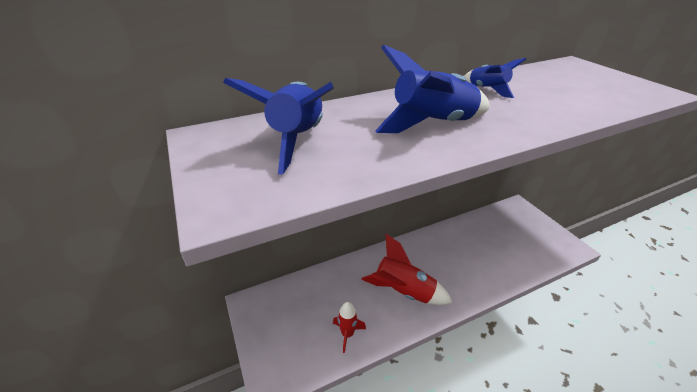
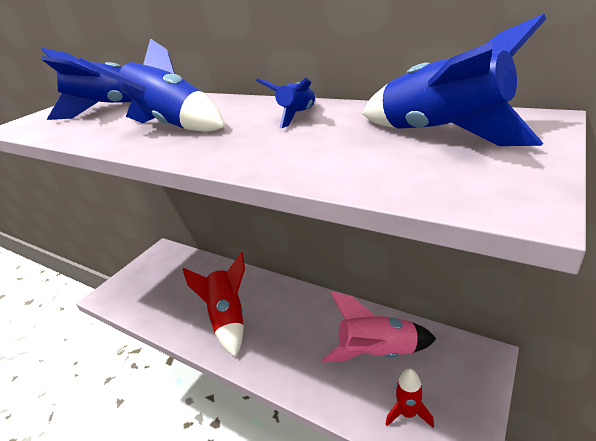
camera: 60 degrees right, 5 degrees down
(347, 334) = (161, 309): red rocket -> red rocket (408, 413)
(492, 238) = (377, 353): none -> pink rocket
(572, 77) = (442, 134): none -> blue rocket

